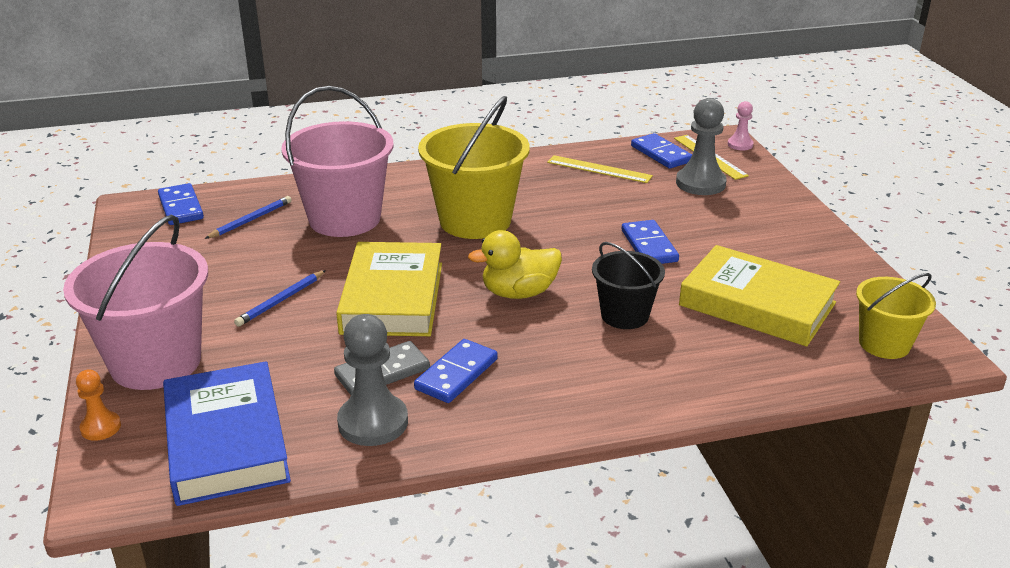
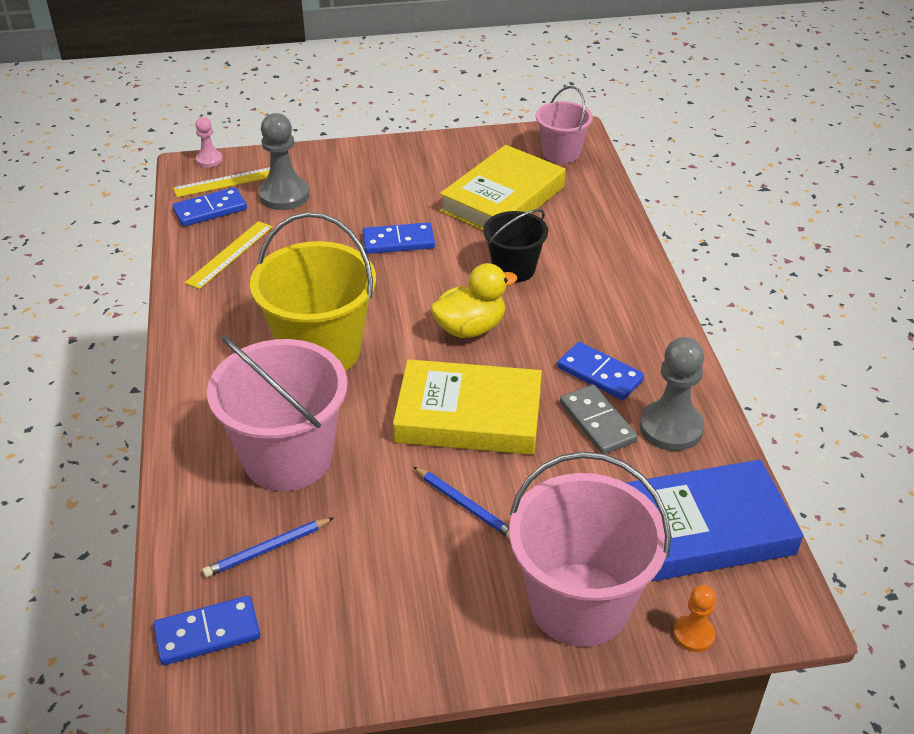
camera: 85 degrees left, 10 degrees up
(251, 220) = (267, 549): blue pencil -> blue pencil turned 75 degrees counterclockwise
(519, 293) = (470, 328): yellow duck -> yellow duck turned 105 degrees counterclockwise
(884, 344) = (561, 153): yellow bucket -> pink bucket

